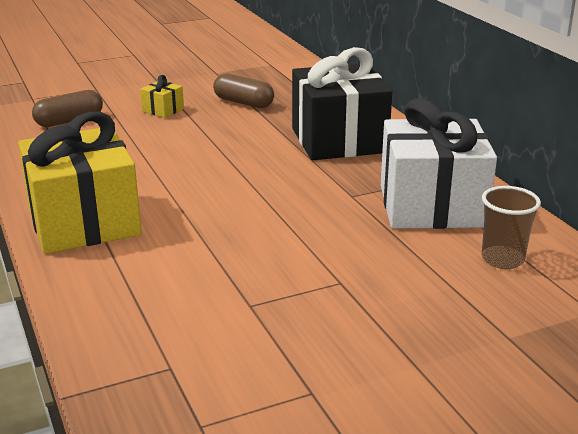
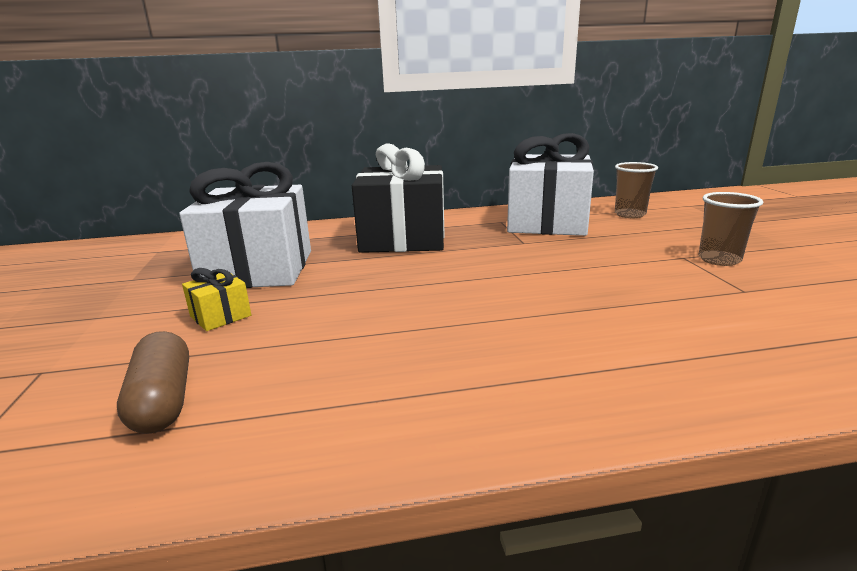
camera: 75 degrees left, 5 degrees down
(84, 222) = (578, 382): yellow gift -> none
(243, 103) = (259, 269): brown capsule -> white gift
(339, 303) = (719, 260): none -> brown cup

